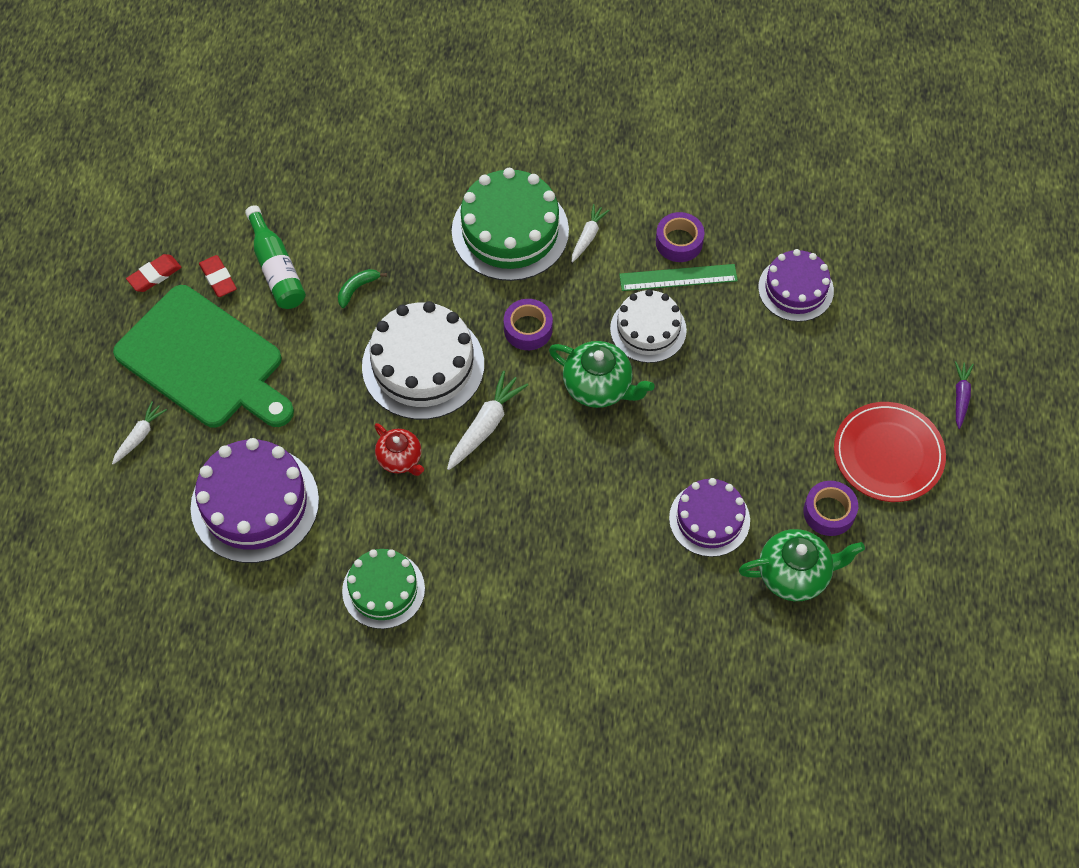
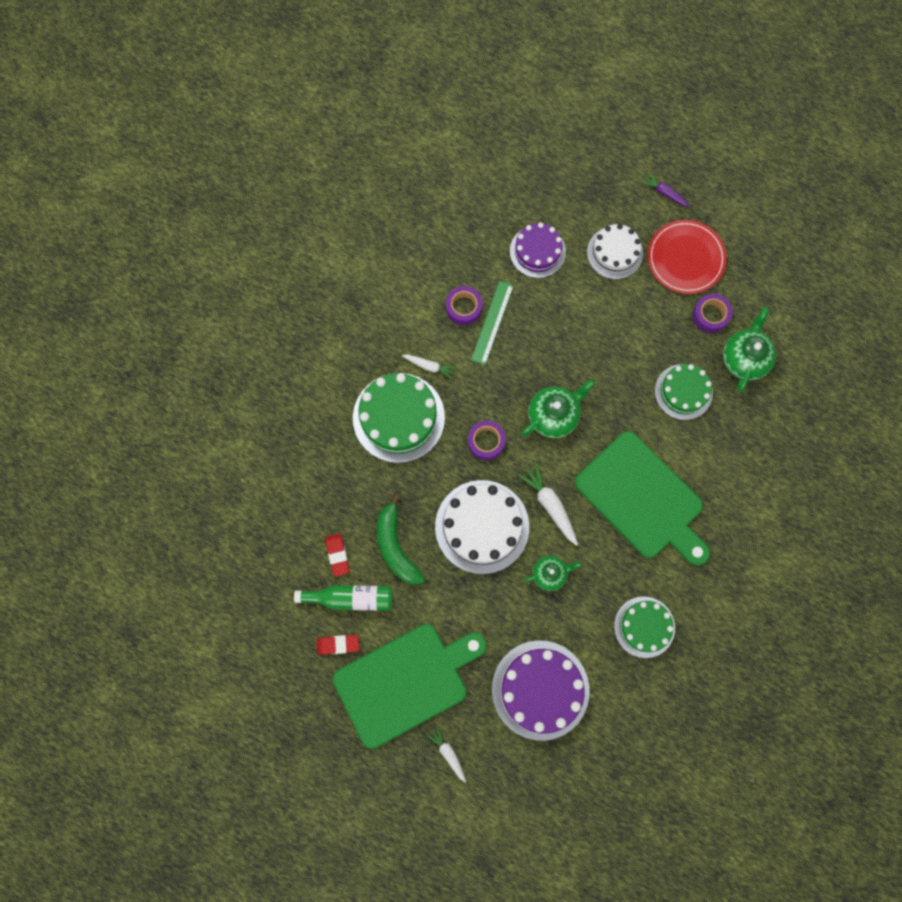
camera: 65 degrees left, 15 degrees up
(154, 275) = (312, 692): red eraser -> red eraser (337, 555)
(357, 288) = (396, 546): green banana -> green banana, size x2.02
(400, 459) = (549, 574): red teapot -> green teapot
(545, 525) = (642, 499): none -> green cutting board
(588, 236) = (429, 366): white carrot -> white carrot turned 150 degrees clockwise
(648, 329) = (524, 362): white cake -> white cake (614, 253)
(709, 519) = (683, 392): purple cake -> green cake

